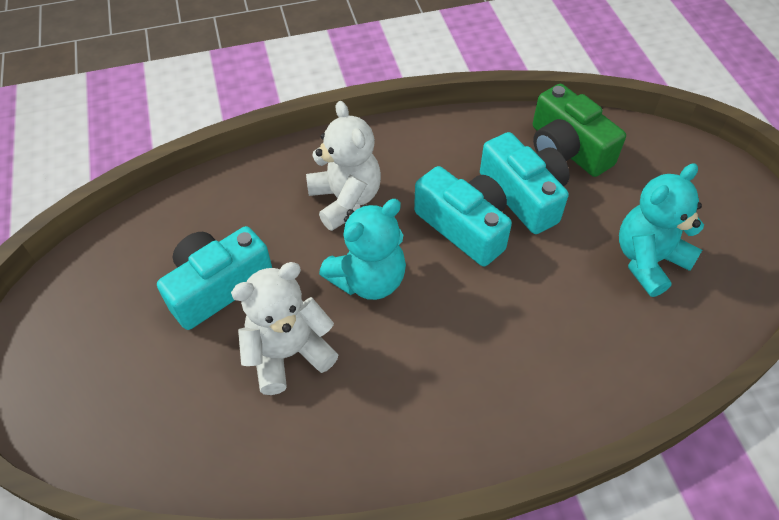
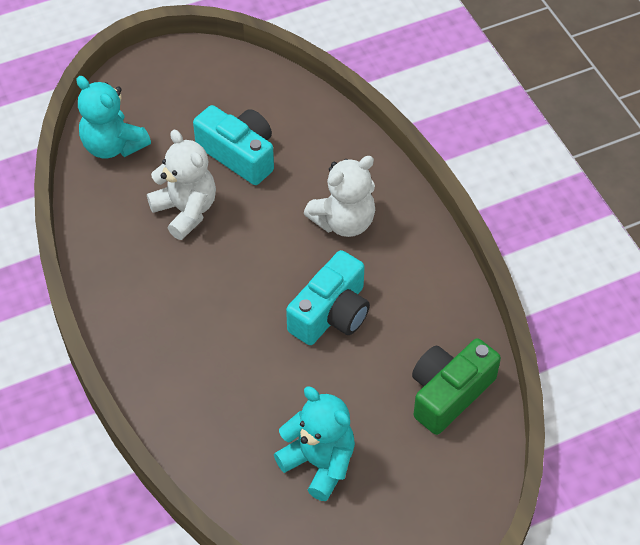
camera: 80 degrees right, 0 degrees up
(368, 279) = (262, 251): turquoise teddy bear -> turquoise teddy bear (113, 146)
(524, 195) = (379, 359): turquoise camera -> none

